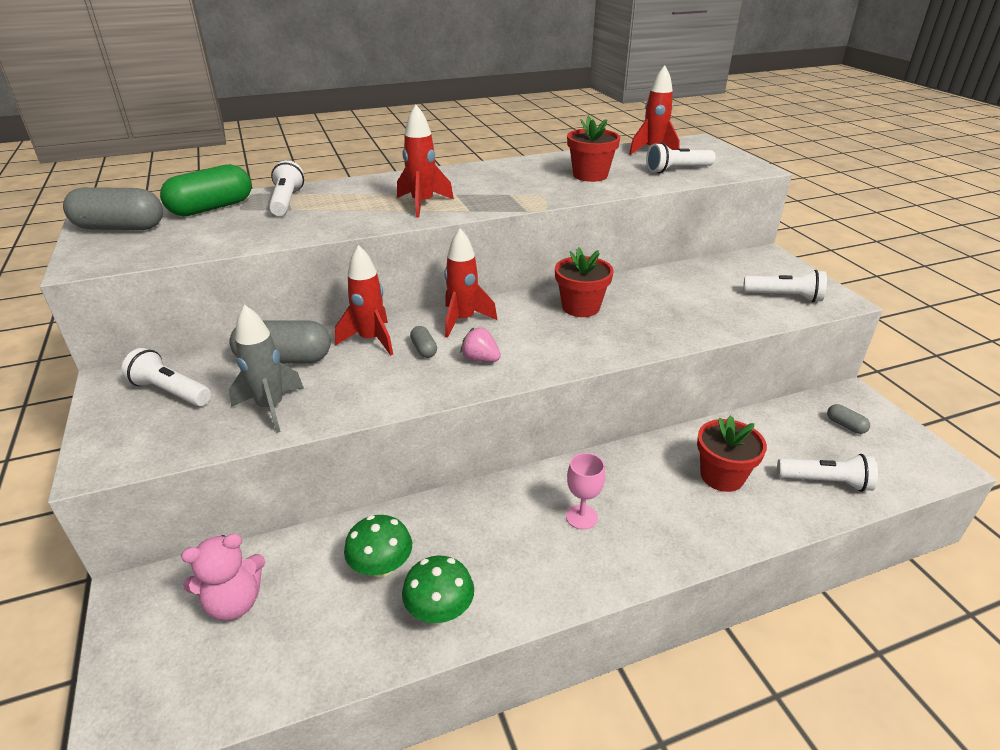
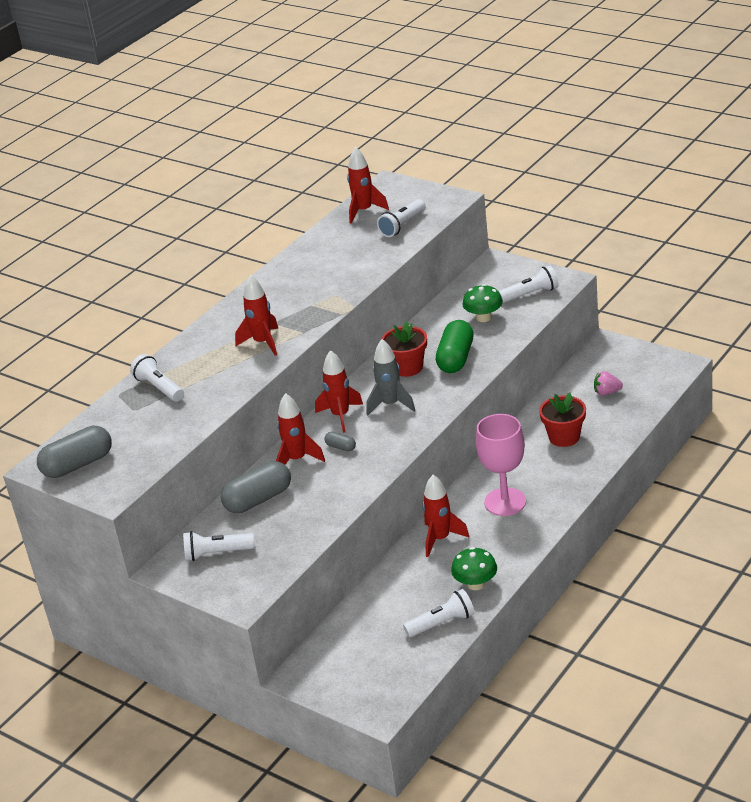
camera: 30 degrees left, 0 degrees up
(212, 208) = (113, 419): green capsule -> green capsule (456, 358)
(234, 602) = (361, 645): pink teddy bear -> none
(271, 408) = (296, 526): grey rocket -> grey rocket (390, 404)
(381, 566) = (420, 586): green mushroom -> green mushroom (483, 317)
(466, 518) = (440, 539): none -> red rocket
(480, 359) = (384, 434): pink strawberry -> pink strawberry (607, 392)
(581, 517) = (505, 502): pink goblet -> pink goblet, size x1.86
(590, 175) = (346, 260): red flower pot -> none
(825, 481) = (623, 409): white flashlight -> white flashlight (442, 623)
(845, 425) = (612, 367): grey capsule -> none

